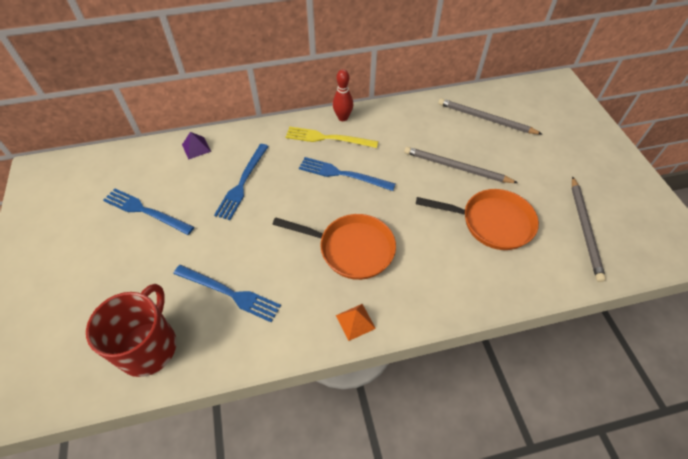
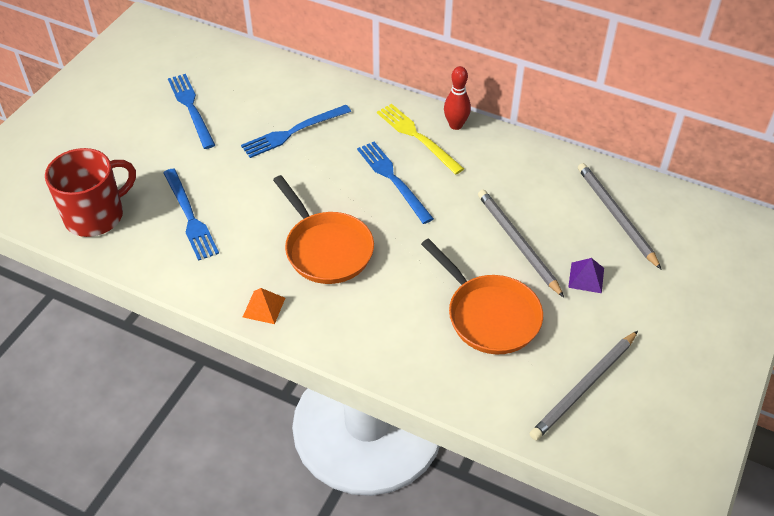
camera: 40 degrees right, 5 degrees down
(196, 148) = (286, 76): purple pyramid -> purple pyramid (586, 277)

